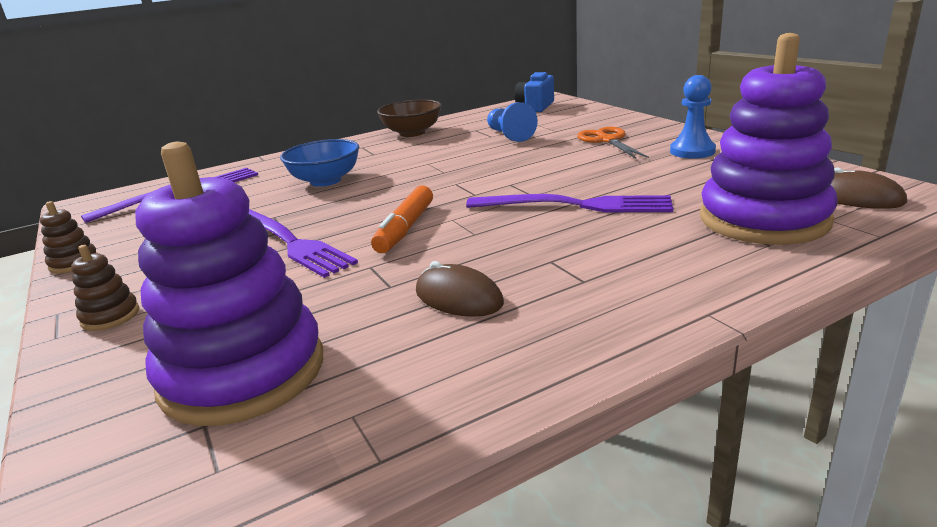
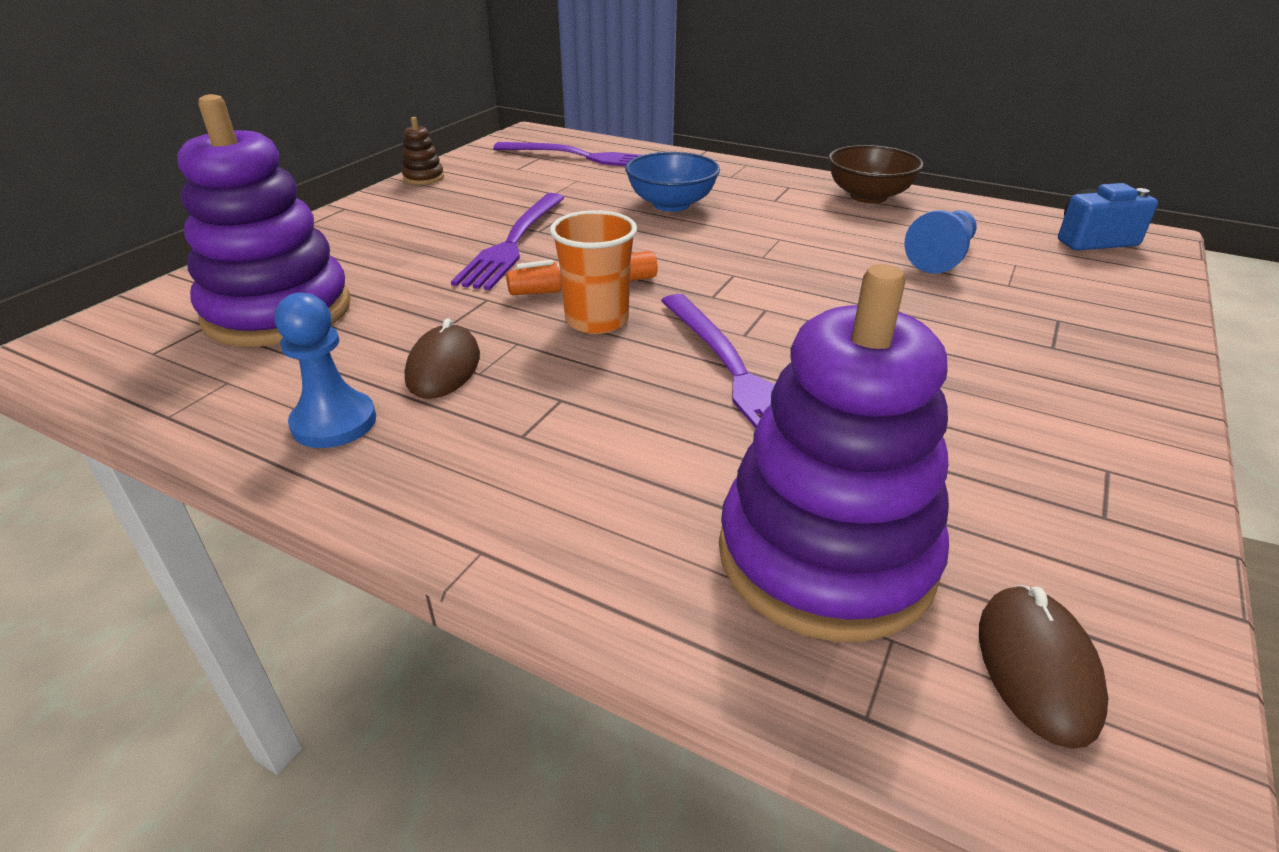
camera: 55 degrees right, 10 degrees up
(110, 316) = (346, 228): brown stacking toy -> none
(460, 232) = (597, 320): none -> orange cup
(607, 140) = (1020, 335): orange scissors -> none
(692, 151) = (1068, 426): blue pawn -> blue pawn (334, 422)

